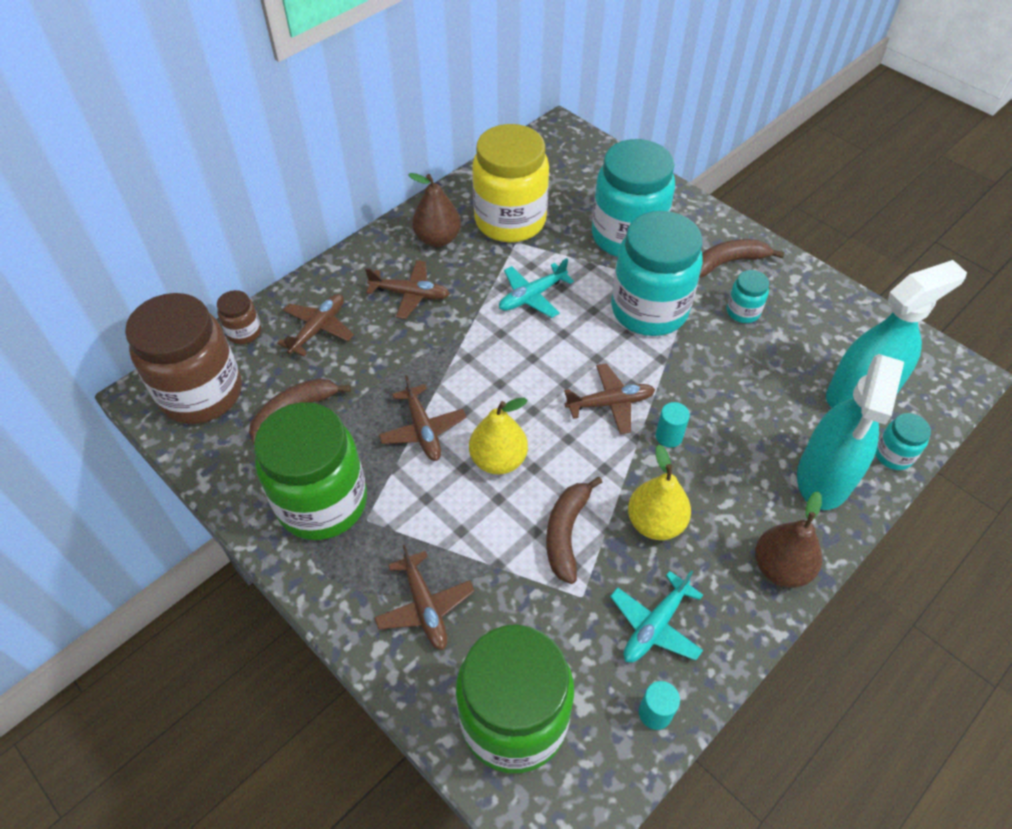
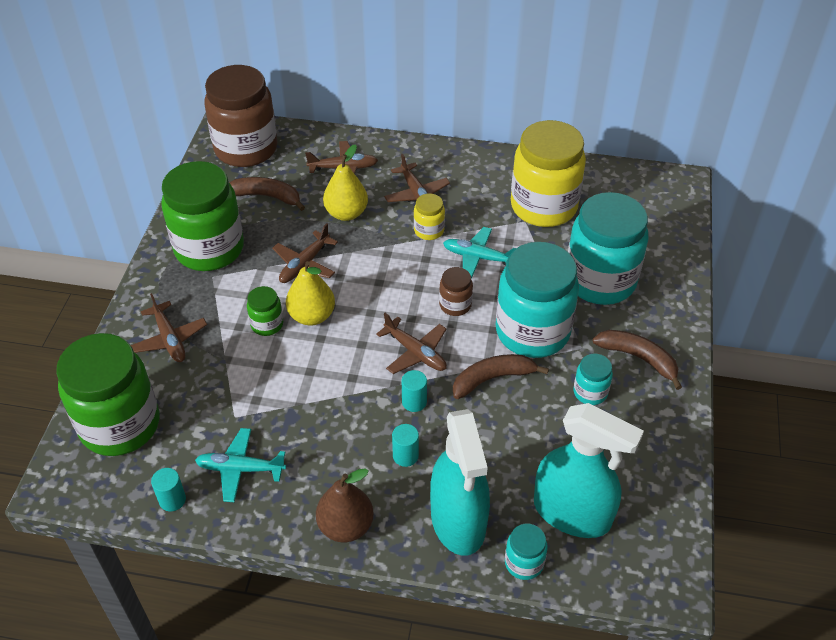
camera: 55 degrees right, 5 degrees down
(244, 332) = (309, 138): brown jar -> brown jar (455, 305)
(425, 607) = (170, 339): brown plane -> brown plane turned 60 degrees counterclockwise
(438, 239) = (483, 179): brown pear -> none
(466, 311) = (429, 231): none -> yellow jar
(478, 504) = (267, 324): none -> green jar
(566, 533) = (280, 383): brown banana -> brown banana (492, 379)
(655, 522) = (327, 430): yellow pear -> yellow pear (346, 213)
(727, 477) = (405, 456): none -> turquoise cylinder
(824, 477) = (458, 521): turquoise spray bottle -> turquoise spray bottle turned 90 degrees counterclockwise

